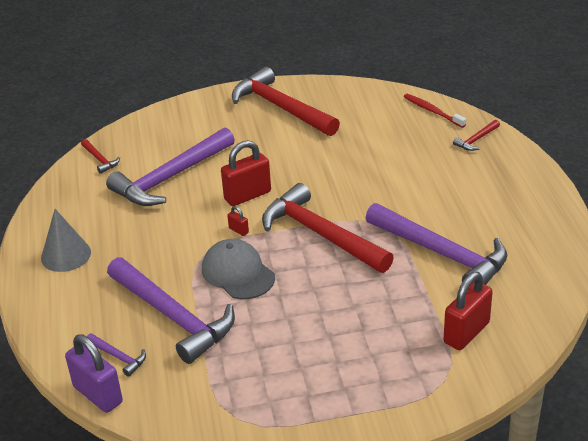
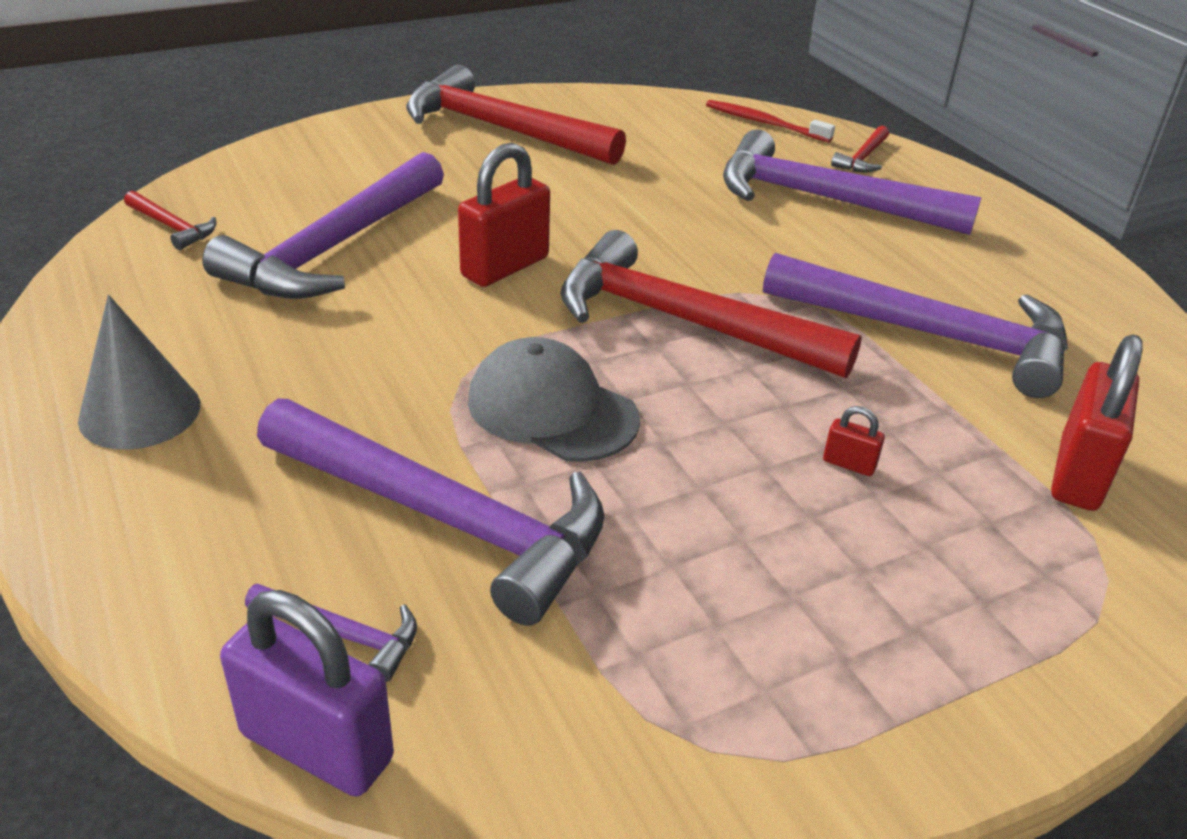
camera: 20 degrees left, 0 degrees up
(238, 230) = (515, 329): red padlock -> red padlock (849, 464)
(437, 167) = (825, 199): none -> purple hammer

